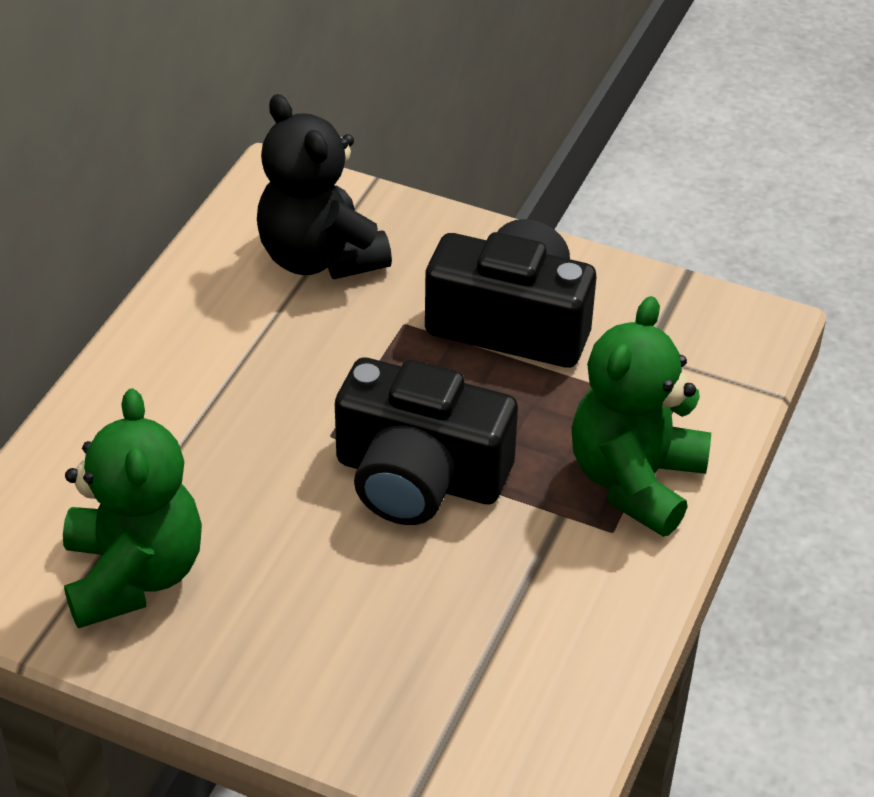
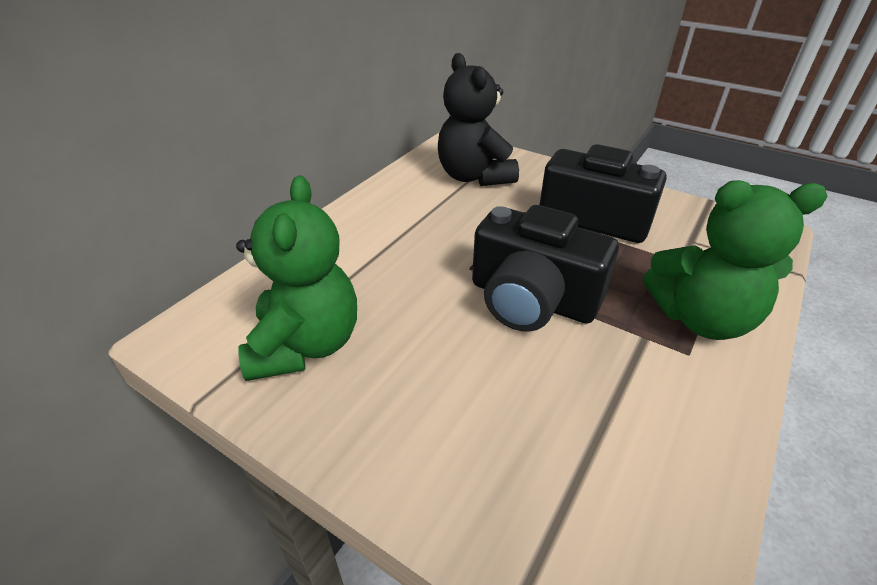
camera: 10 degrees right, 5 degrees down
(635, 480) = (701, 318): green teddy bear -> green teddy bear turned 120 degrees counterclockwise

